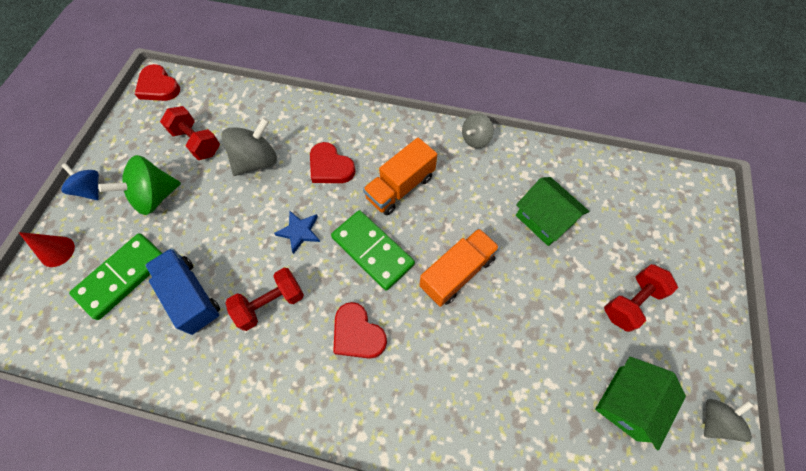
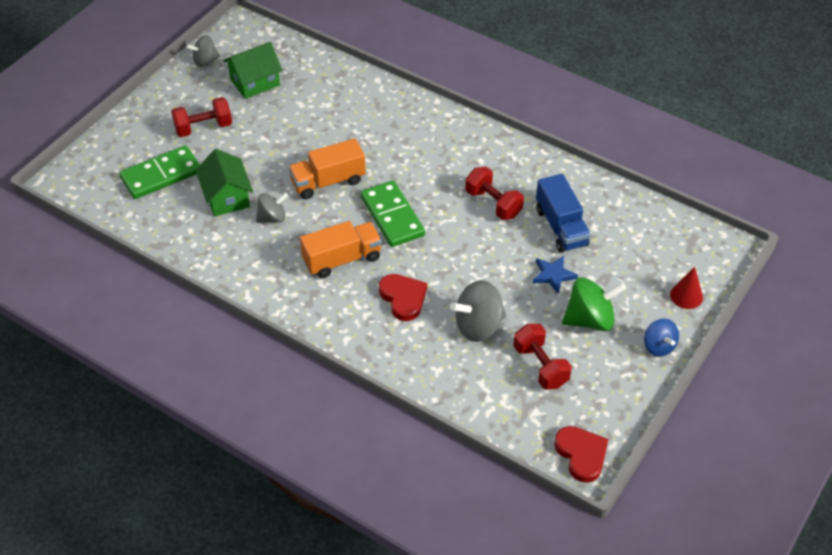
camera: 160 degrees left, 15 degrees down
(122, 276) = (622, 258): green domino -> green domino (161, 175)
(271, 303) = (493, 203): red dumbbell -> red dumbbell turned 60 degrees clockwise
(299, 232) = (453, 249): blue star -> blue star (553, 275)
(357, 333) = (428, 166): red heart -> none
(475, 139) = (241, 282): grey spinning top -> grey spinning top (272, 217)

